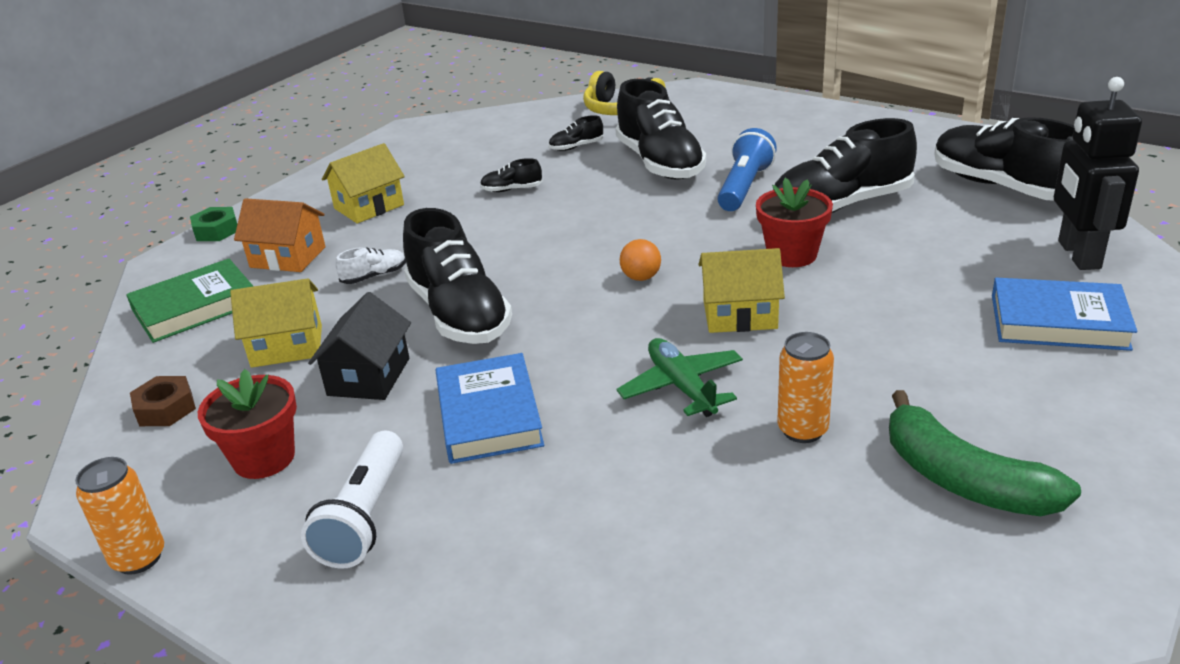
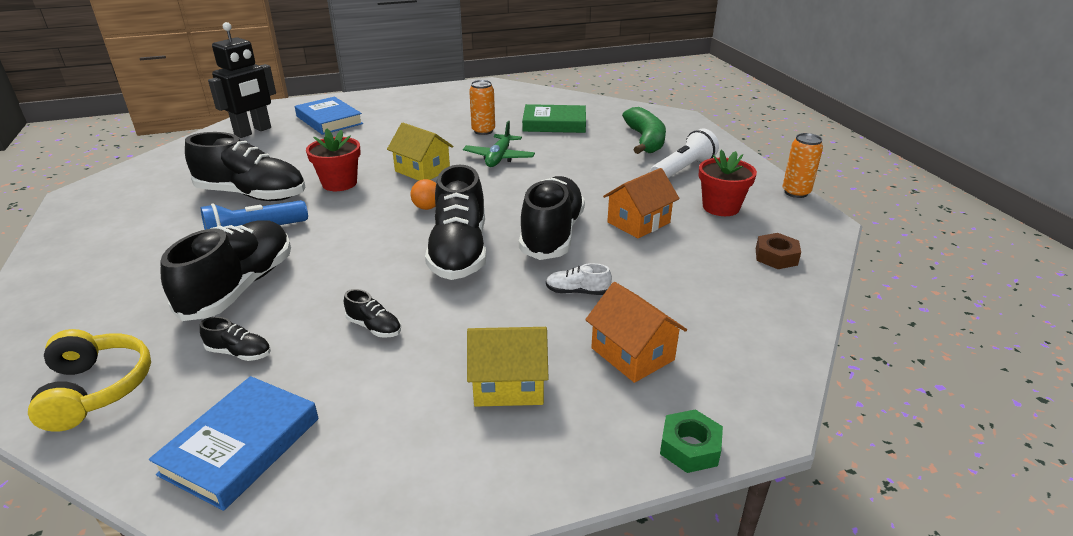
camera: 145 degrees left, 0 degrees up
(195, 307) = (740, 336): green book -> green book (554, 123)
(287, 346) = (678, 264): yellow house -> none
(369, 377) = (638, 222): black house -> orange house
(489, 415) = (594, 181): blue book -> blue book (241, 446)
(963, 480) = (464, 106): green banana -> green banana (645, 140)
(1001, 186) = (173, 166): black shoe -> black shoe (459, 251)

